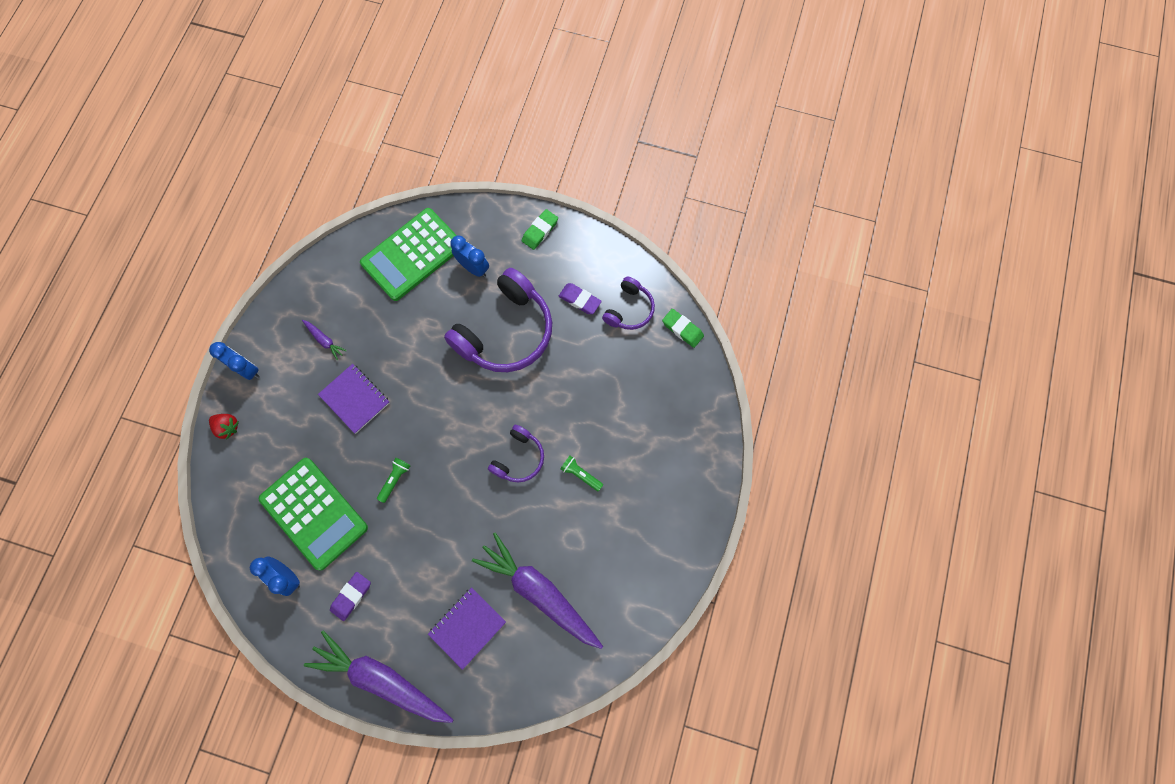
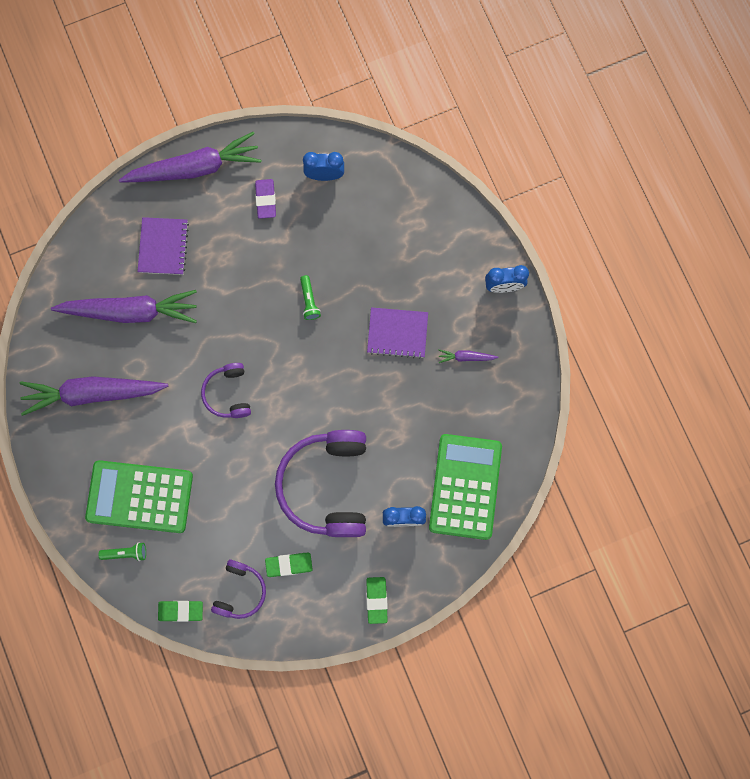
camera: 140 degrees right, 5 degrees up
(228, 427) = (473, 234): red strawberry -> none
(314, 513) = (347, 230): green calculator -> green calculator (139, 496)
(579, 300) = (289, 565): purple eraser -> green eraser
(580, 474) = (169, 420): green flashlight -> green flashlight (126, 553)
(623, 547) = (92, 393): none -> purple carrot
(629, 309) = (240, 591): purple headphones -> purple headphones turned 150 degrees counterclockwise

